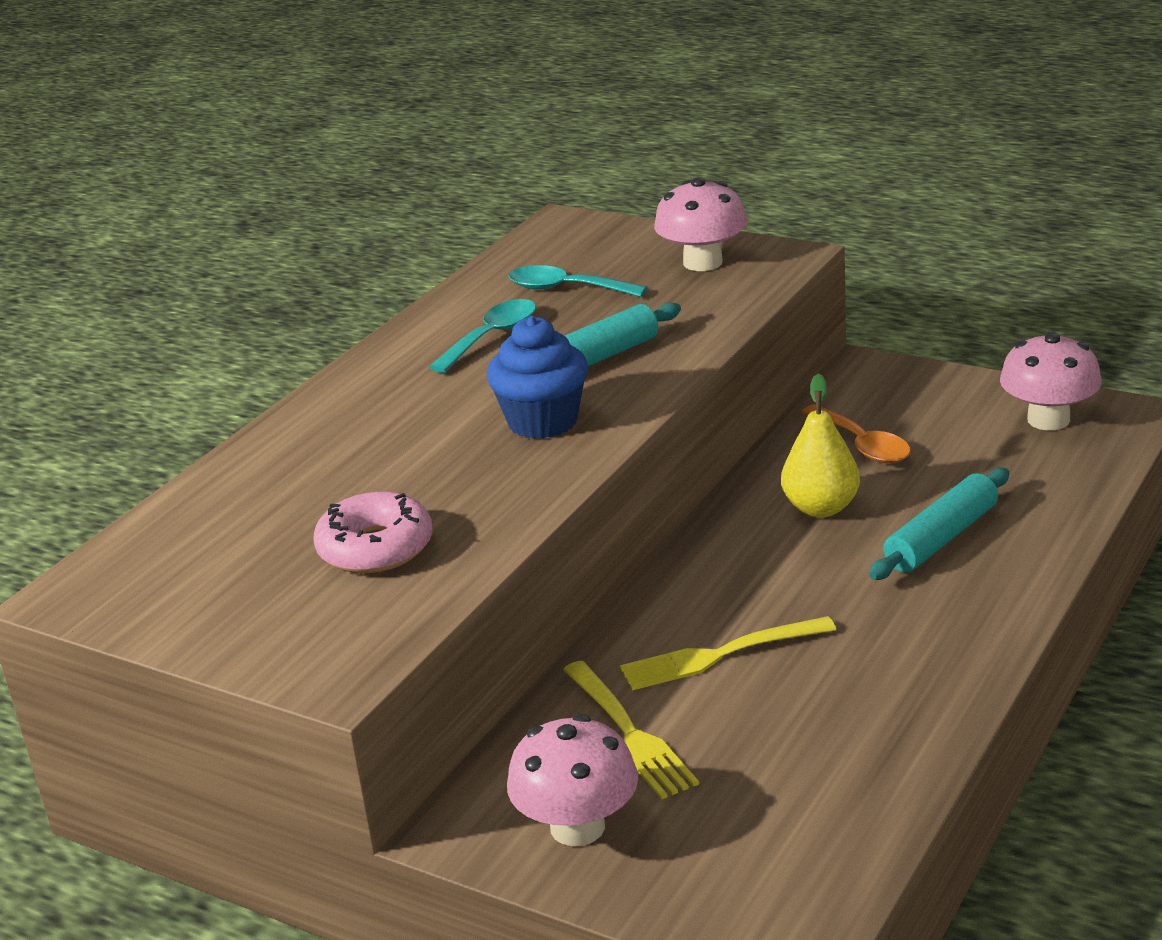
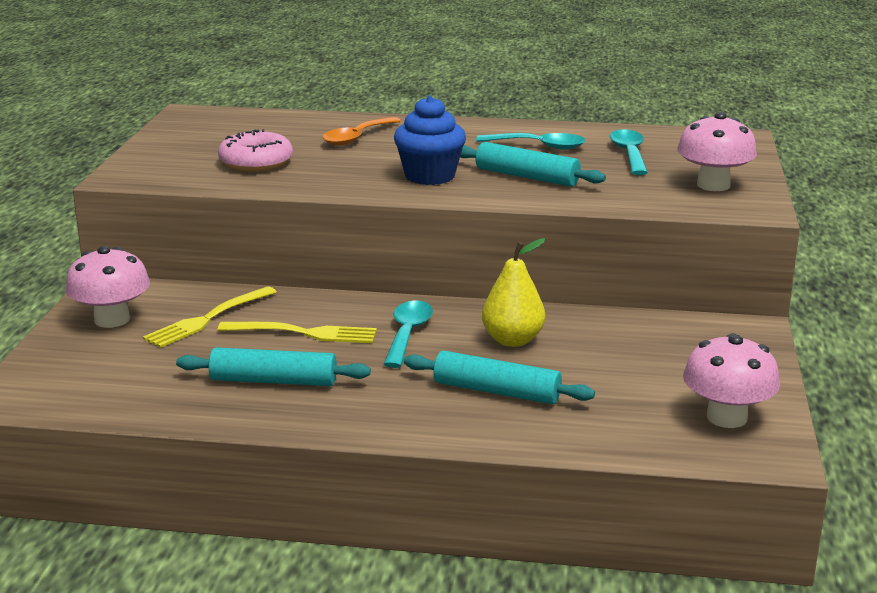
camera: 65 degrees right, 5 degrees down
(720, 655) = (304, 333): yellow fork -> yellow fork turned 135 degrees clockwise
(765, 576) = (408, 334): none -> turquoise spoon
(846, 693) = (273, 381): none -> turquoise rolling pin
(862, 445) = (619, 343): orange spoon -> orange spoon (356, 138)

